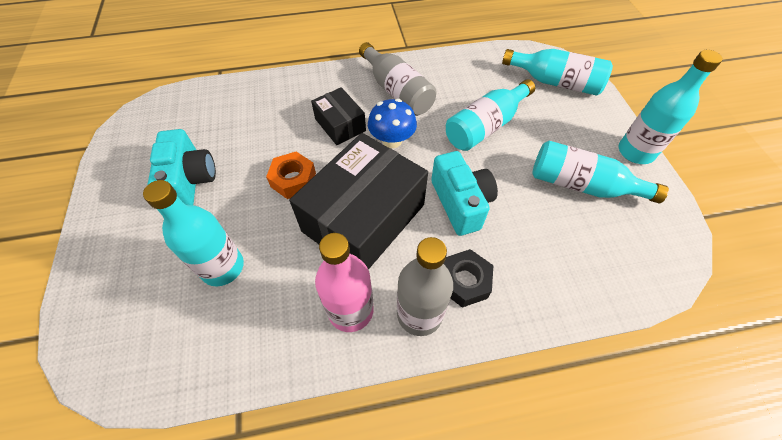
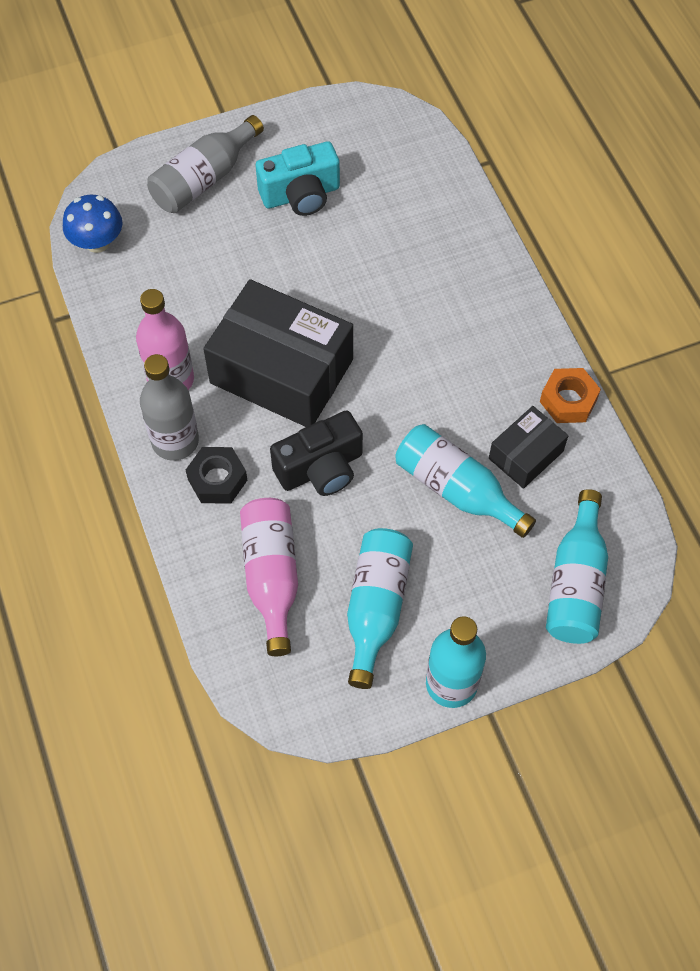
camera: 80 degrees right, 5 degrees up
(222, 267) = (201, 259): turquoise bottle -> none
(293, 180) = (321, 291): orange nut -> orange nut (568, 400)
(340, 125) = (419, 319): black box -> black box (526, 455)
(392, 140) = (405, 381): blue mushroom -> blue mushroom (97, 242)
(397, 91) = (499, 373): grey bottle -> grey bottle (204, 179)
(461, 203) = (321, 468): turquoise camera -> black camera
(559, 251) = (271, 576): none -> pink bottle

